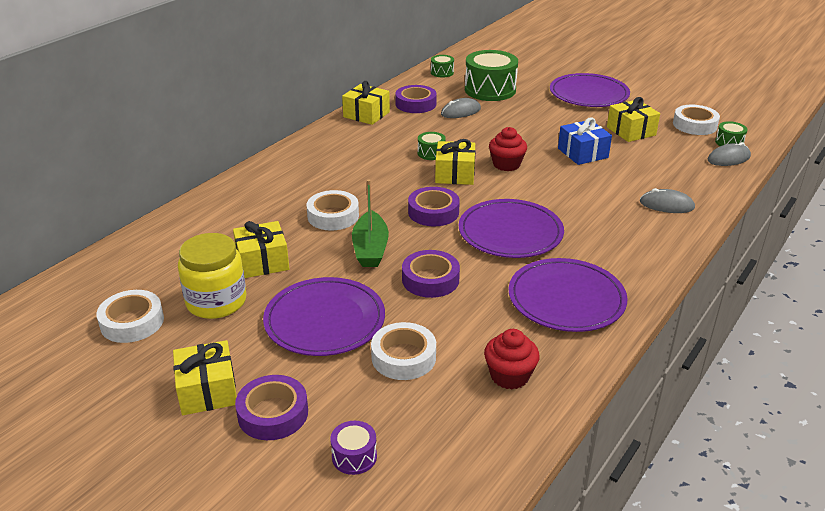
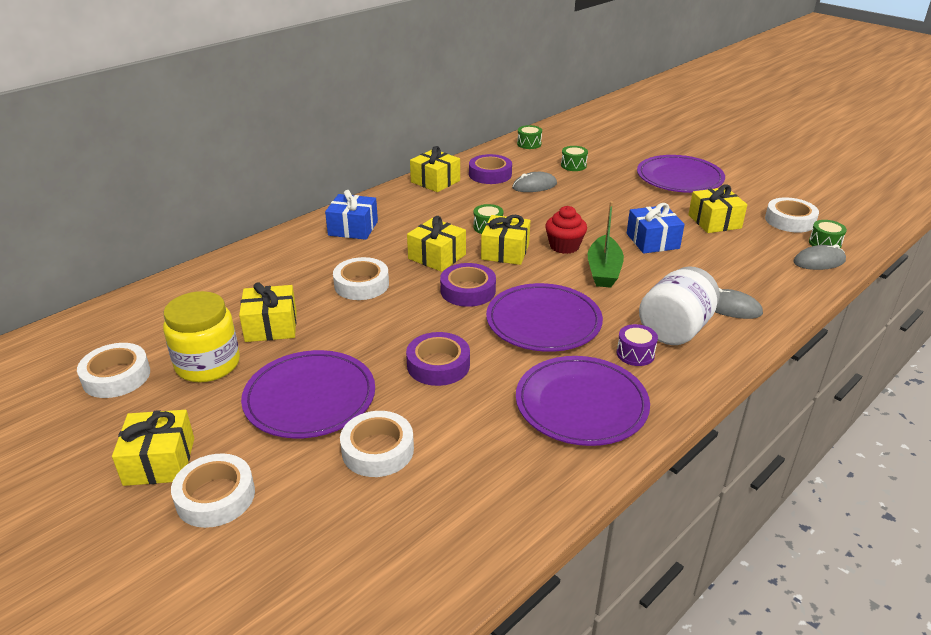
camera: 10 degrees right, 0 degrees up
(273, 413) = (215, 497): purple tape -> white tape
(304, 165) = (353, 228): none -> blue gift
(354, 456) = (281, 560): purple drum -> purple drum (635, 354)
(370, 248) = (387, 324): green boat -> green boat (603, 270)
(394, 184) = (437, 256): none -> yellow gift
(490, 90) = (573, 165): green drum -> green drum, size x0.47
(509, 376) = (487, 487): red cupcake -> none
(625, 228) = (675, 329): none -> white jar

